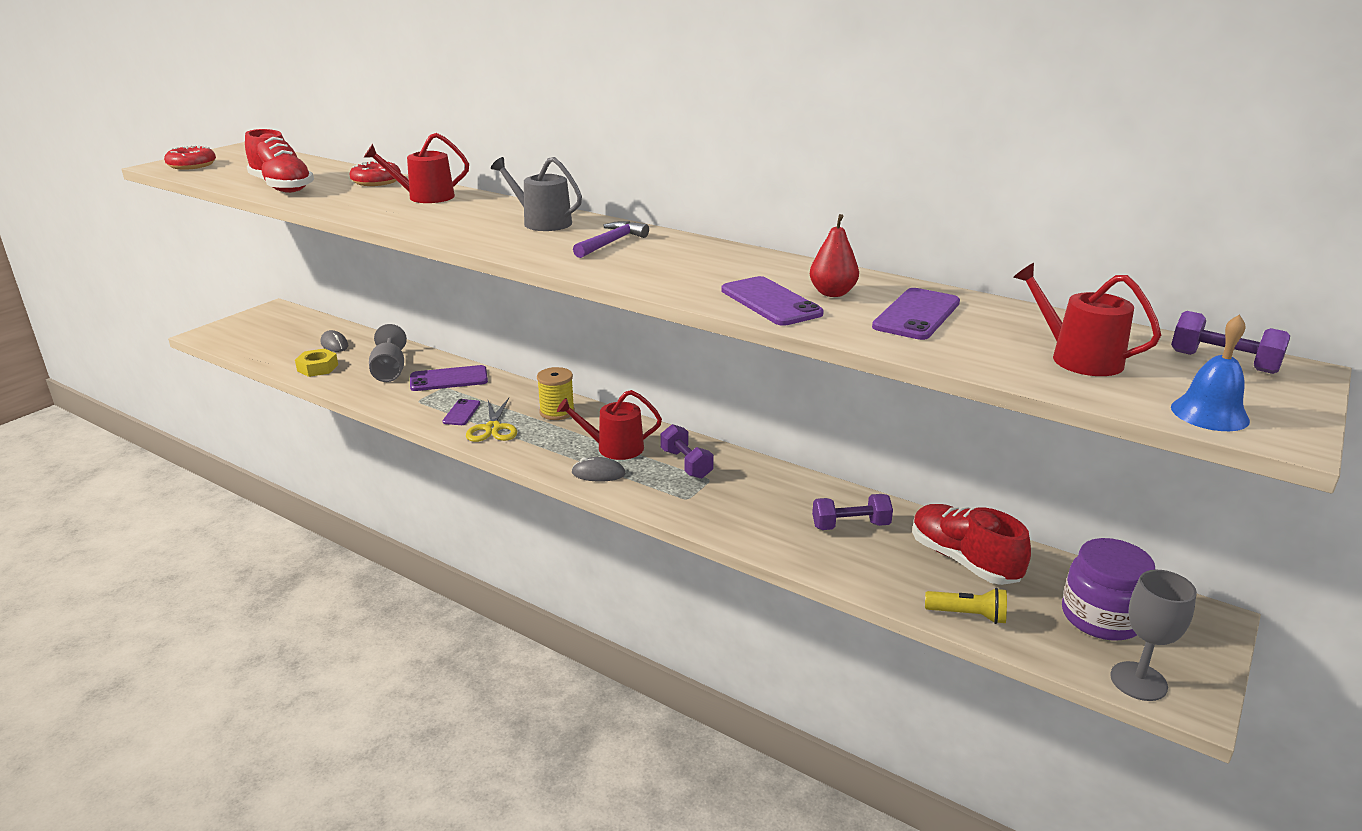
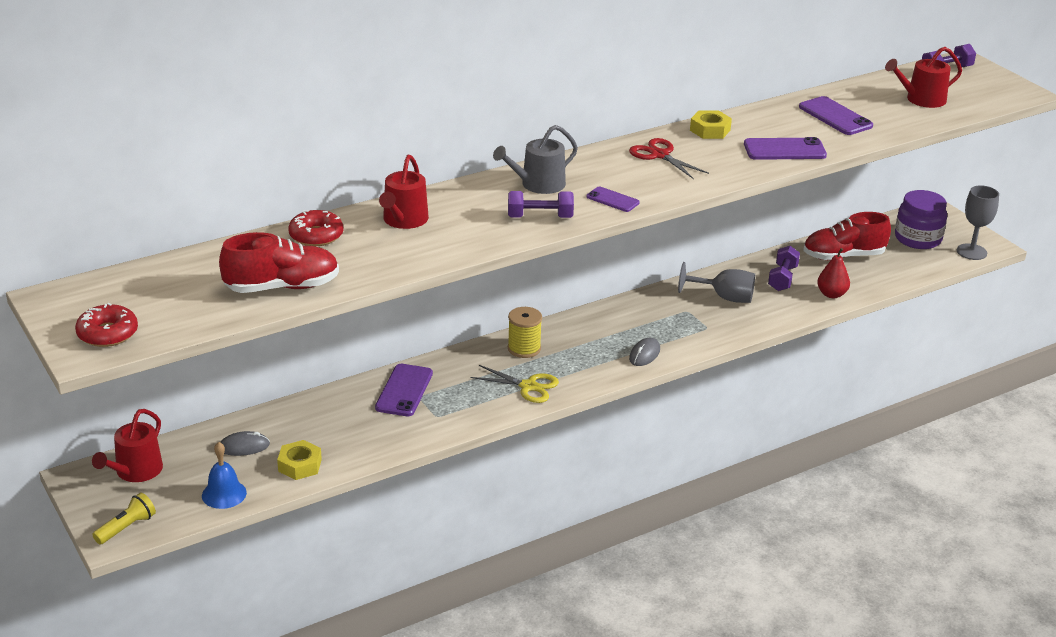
camera: 65 degrees left, 5 degrees up
(389, 371) = (352, 422): grey goblet -> grey goblet (724, 297)
(461, 413) = (484, 397): purple phone -> purple phone (612, 200)
(611, 242) = (617, 170): purple hammer -> none
(614, 448) = (609, 337): red watering can -> red watering can (135, 471)
(671, 252) = (659, 155): none -> red scissors
(686, 464) = (658, 314): purple dumbbell -> purple dumbbell (540, 217)
(767, 263) = (710, 130): none -> yellow nut
(832, 293) = (783, 128): red pear -> red pear (831, 294)
(968, 615) = (895, 275): yellow flashlight -> yellow flashlight (126, 527)
(1209, 413) = (998, 97): blue bell -> blue bell (224, 494)

